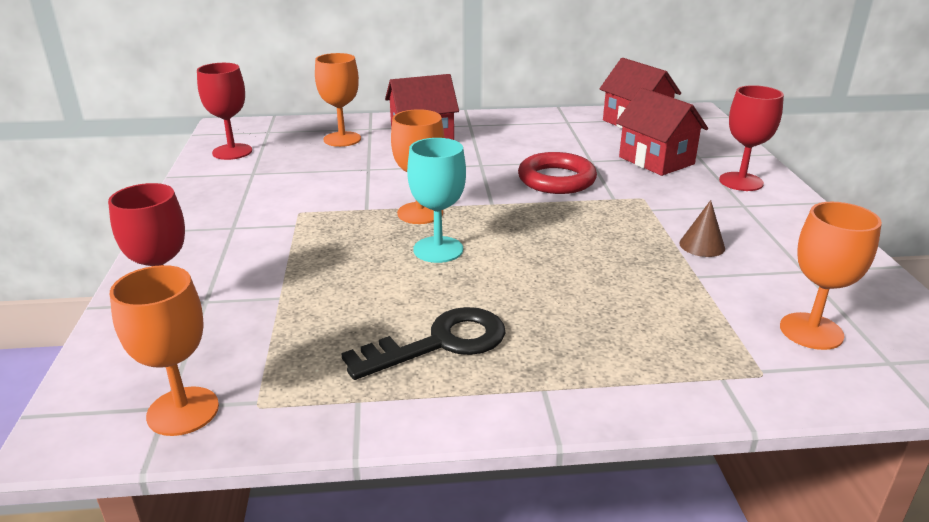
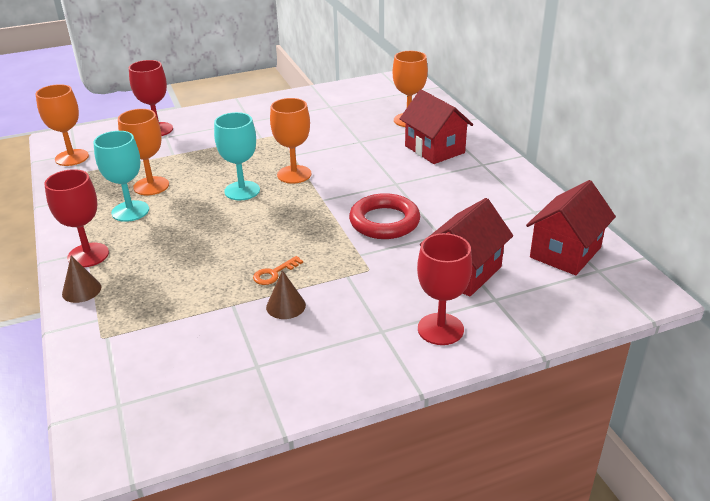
camera: 75 degrees right, 5 degrees up
(232, 152) = (360, 91): red goblet -> red goblet (88, 255)
(440, 343) = (130, 211): black key -> turquoise goblet
(639, 246) = (274, 273): none -> orange key
(651, 393) = (81, 290): none -> brown cone
(811, 331) = (158, 364): orange goblet -> orange goblet (151, 186)

